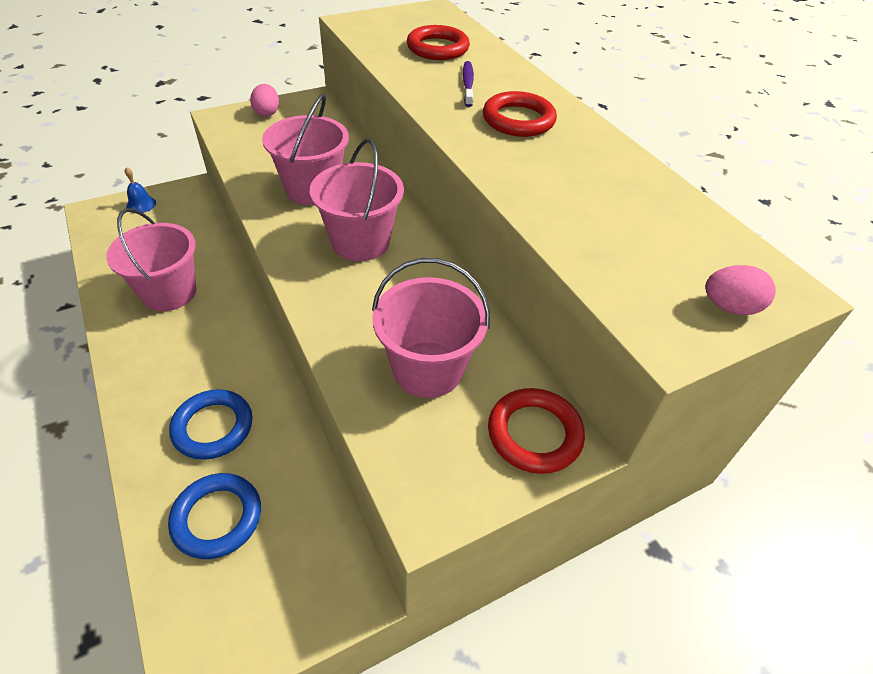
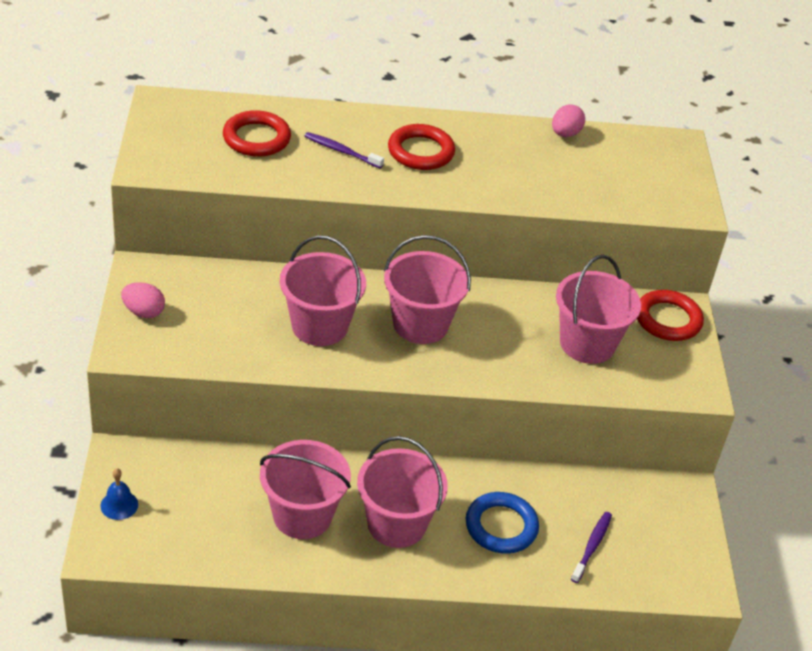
camera: 65 degrees left, 5 degrees down
(183, 351) = (396, 524): none -> pink bucket
(217, 518) = (592, 546): blue ring -> purple toothbrush
(729, 307) = (680, 172): pink egg -> pink egg (565, 134)

